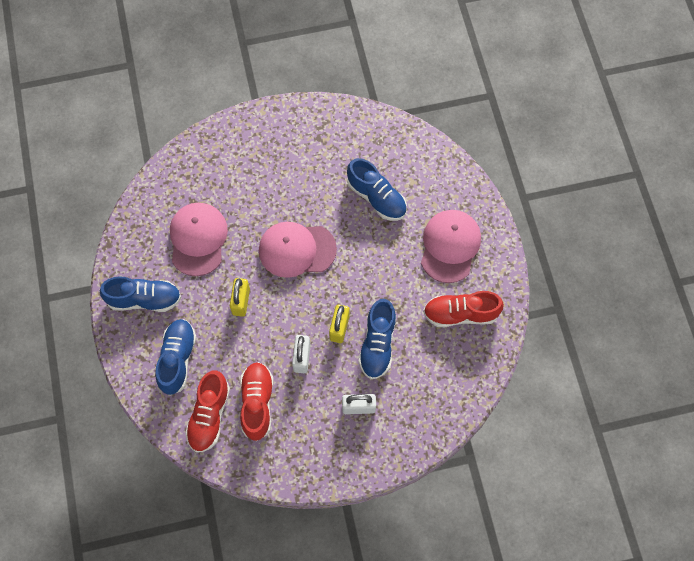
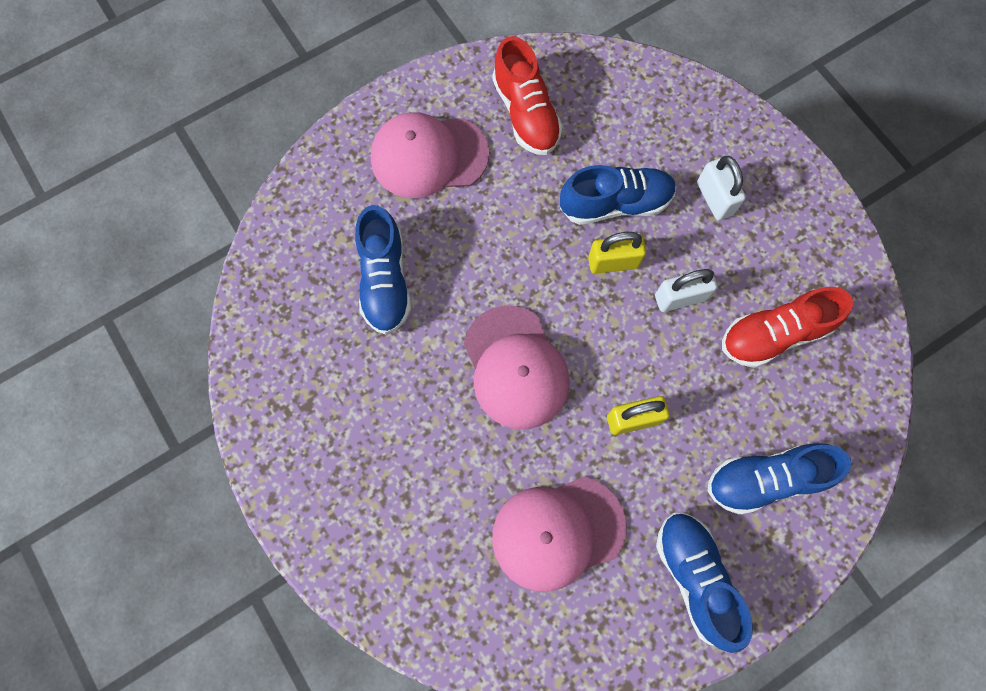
camera: 110 degrees left, 5 degrees up
(209, 415) = (824, 395): red shoe -> none
(376, 197) = (385, 281): blue shoe -> blue shoe turned 150 degrees clockwise

